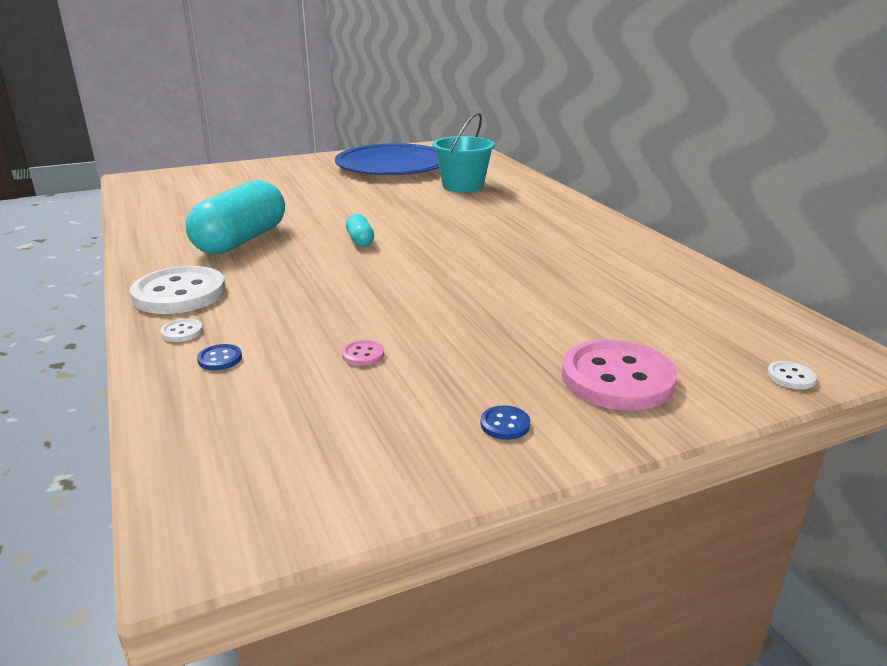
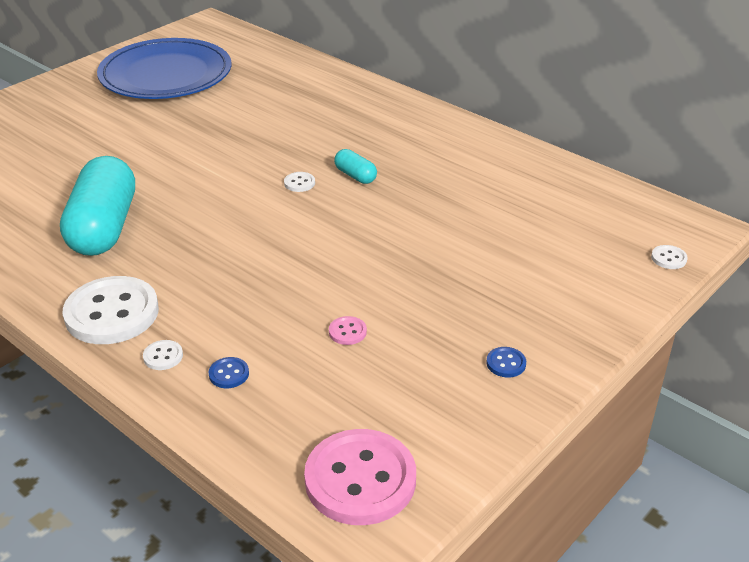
camera: 25 degrees left, 10 degrees up
(360, 240) = (228, 197): turquoise capsule -> turquoise capsule (355, 176)
(431, 243) = (299, 183): none -> white button
(462, 186) = (267, 93): turquoise bucket -> none
(617, 378) = (556, 296): pink button -> pink button (360, 479)

